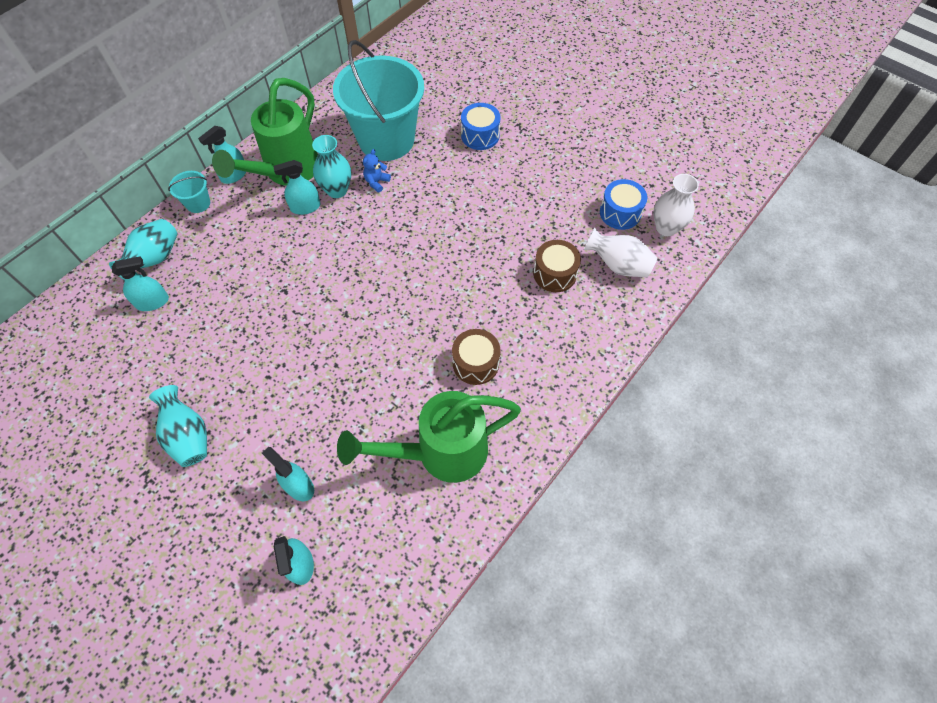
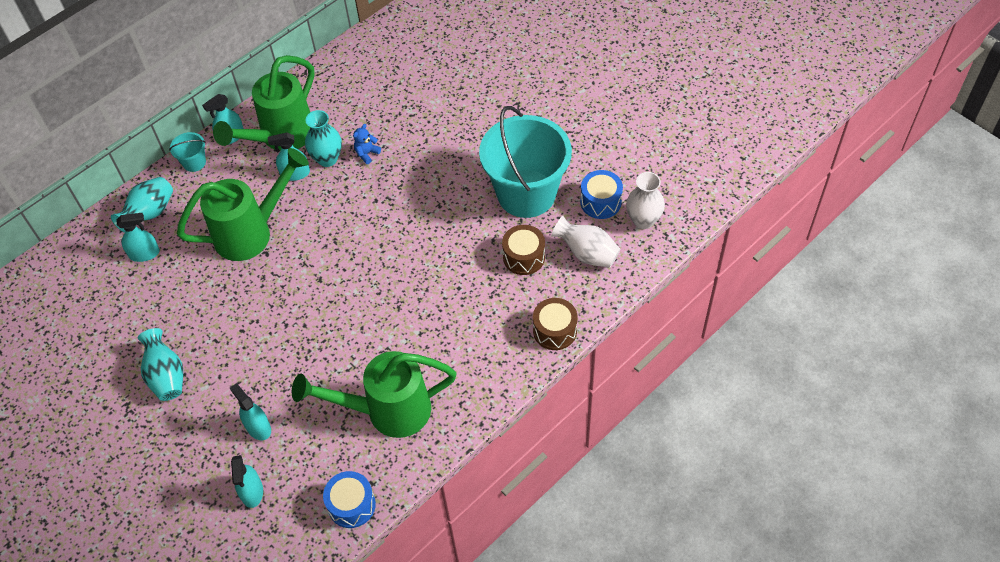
camera: 10 degrees right, 5 degrees down
(267, 270) = (252, 232): none -> green watering can
(386, 140) = (383, 110): turquoise bucket -> turquoise bucket (526, 193)
(475, 363) = (433, 335): brown drum -> brown drum (555, 330)
(480, 135) = (476, 112): blue drum -> blue drum (351, 505)

